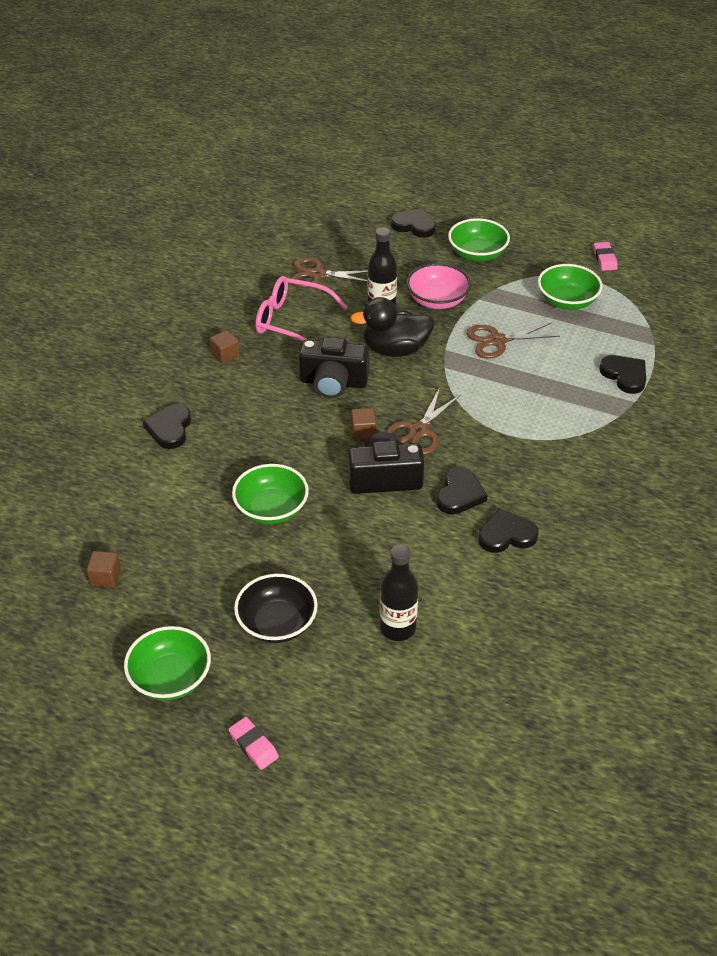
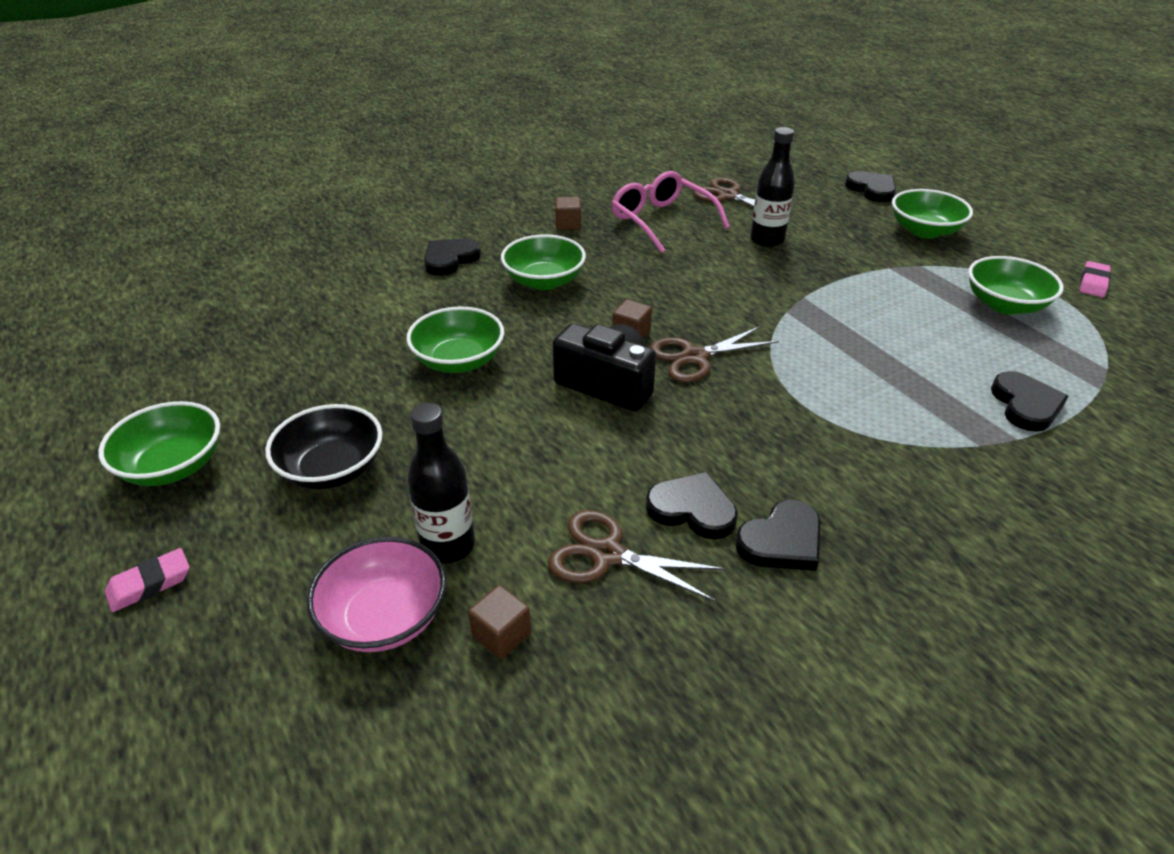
camera: 35 degrees right, 5 degrees down
(105, 577) = (243, 349): brown cube -> brown cube (501, 634)
(253, 745) = (150, 584): pink eraser -> pink eraser turned 60 degrees clockwise
(261, 416) = (544, 281): none -> green bowl
(333, 382) = (647, 281): black camera -> none
(395, 350) = (745, 278): black duck -> none
(437, 300) = (837, 253): pink bowl -> pink bowl (385, 617)
(459, 494) = (678, 438): black heart -> black heart (781, 541)
(497, 341) = (875, 310): brown scissors -> brown scissors (607, 554)

